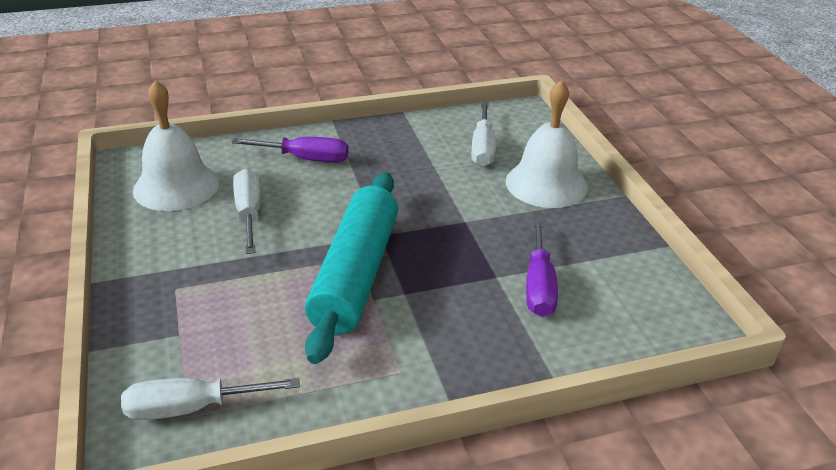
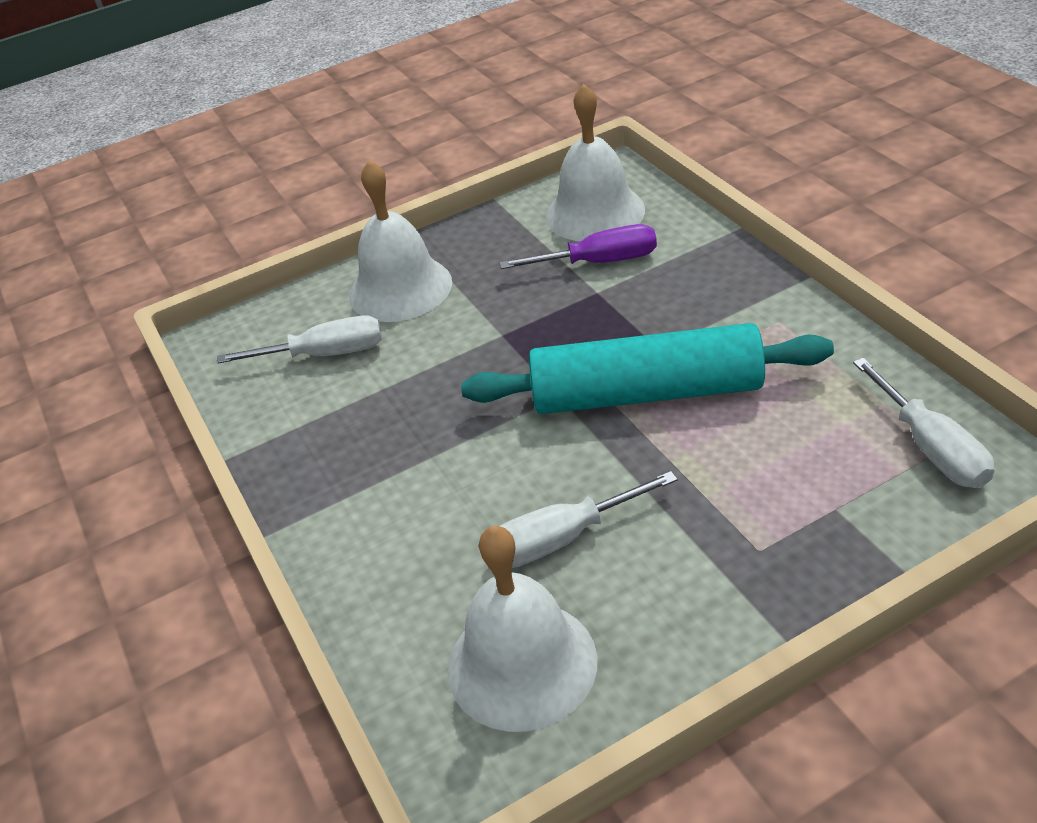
camera: 95 degrees left, 5 degrees up
(305, 159) = (395, 527): purple screwdriver -> none
(622, 299) = (595, 213): none -> white bell

